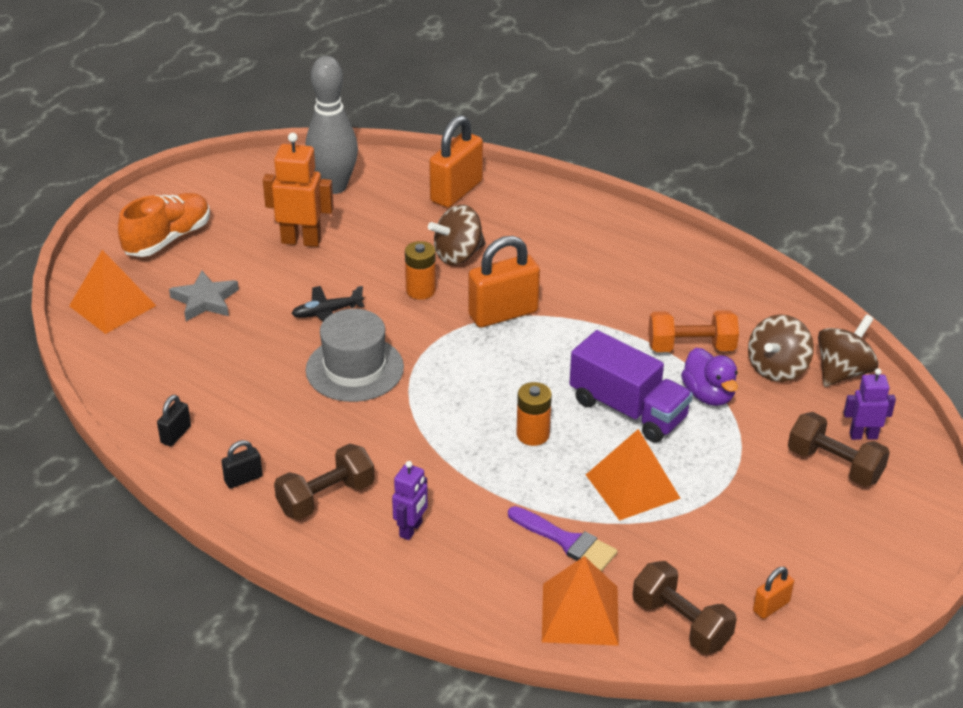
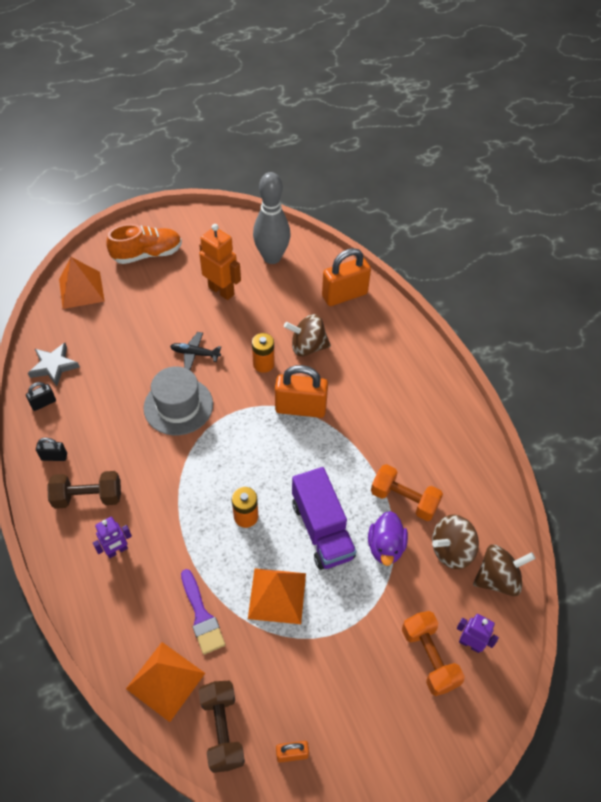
camera: 30 degrees right, 15 degrees up
(205, 300) = (133, 310): grey star -> grey star (54, 366)
(834, 465) = (429, 658): brown dumbbell -> orange dumbbell

